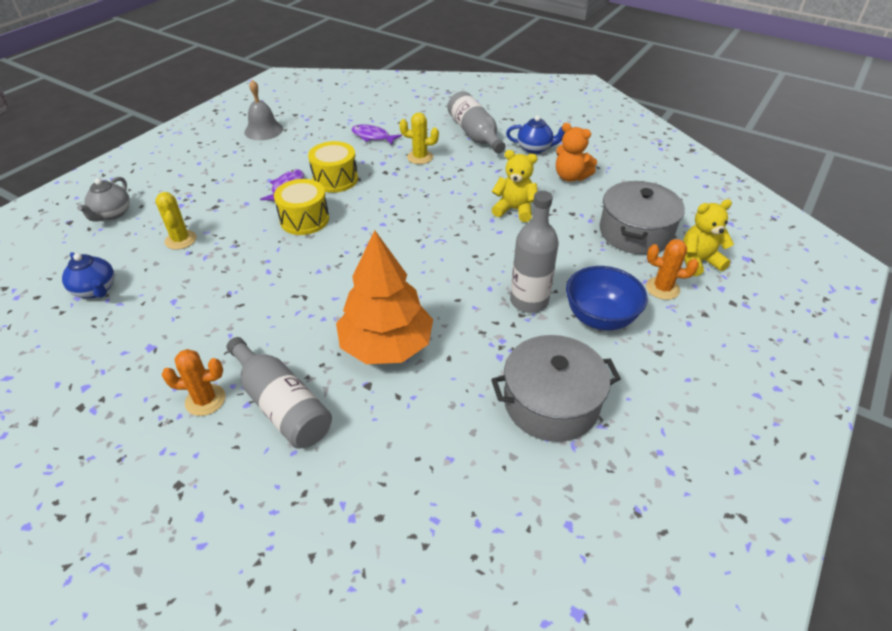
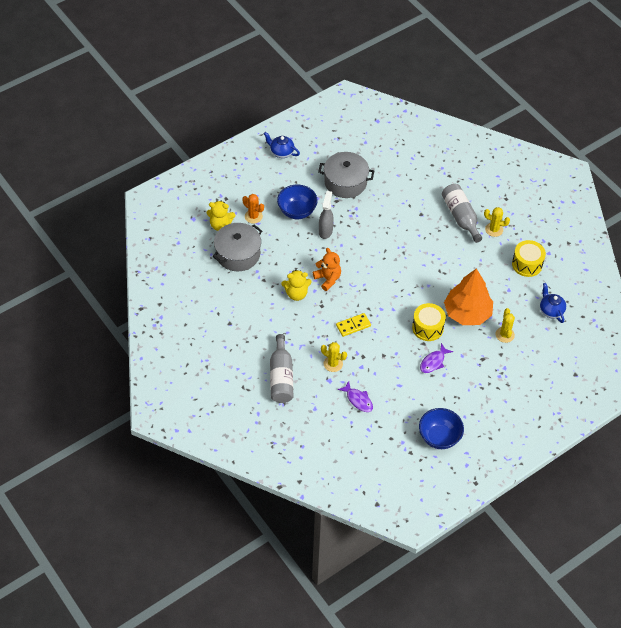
camera: 160 degrees left, 10 degrees up
(112, 214) = (548, 373): grey teapot -> none
(205, 400) = (494, 229): orange cactus -> yellow cactus
(263, 130) = (439, 437): grey bell -> blue bowl
(335, 179) = (399, 360): yellow drum -> yellow drum (527, 264)
(386, 345) = (406, 230): orange tree -> orange tree (467, 313)
(413, 196) = (353, 326): none -> yellow domino
(514, 210) = (296, 294): yellow teddy bear -> yellow teddy bear turned 45 degrees counterclockwise
(529, 301) = (325, 231): grey bottle -> grey spray bottle
(535, 148) = (247, 346): blue teapot -> blue teapot (281, 152)
(570, 177) = (243, 310): orange teddy bear -> orange teddy bear (327, 279)

